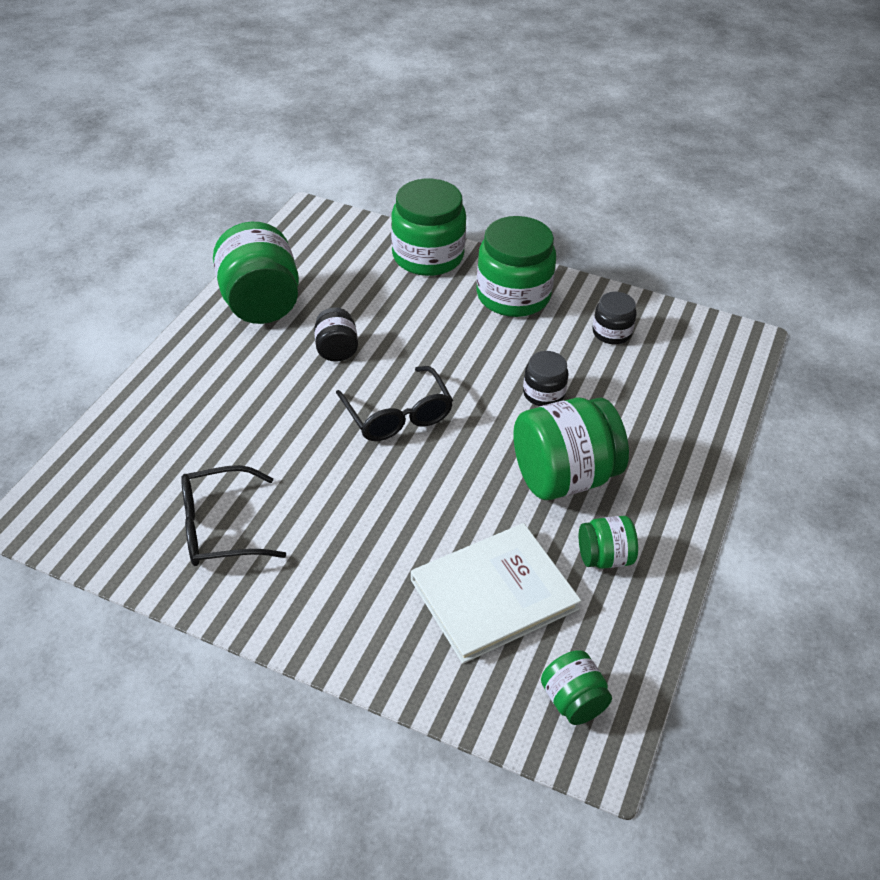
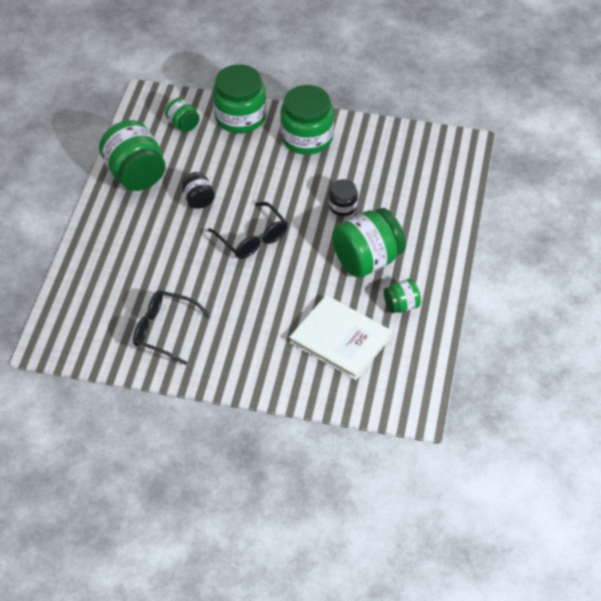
camera: 10 degrees left, 5 degrees up
(221, 528) = (164, 330): black glasses -> black glasses turned 45 degrees clockwise
(493, 594) = (340, 339): white book -> white book turned 75 degrees clockwise
(573, 701) = (398, 389): green jar -> green jar (183, 124)
(611, 332) = (379, 154): black jar -> none

